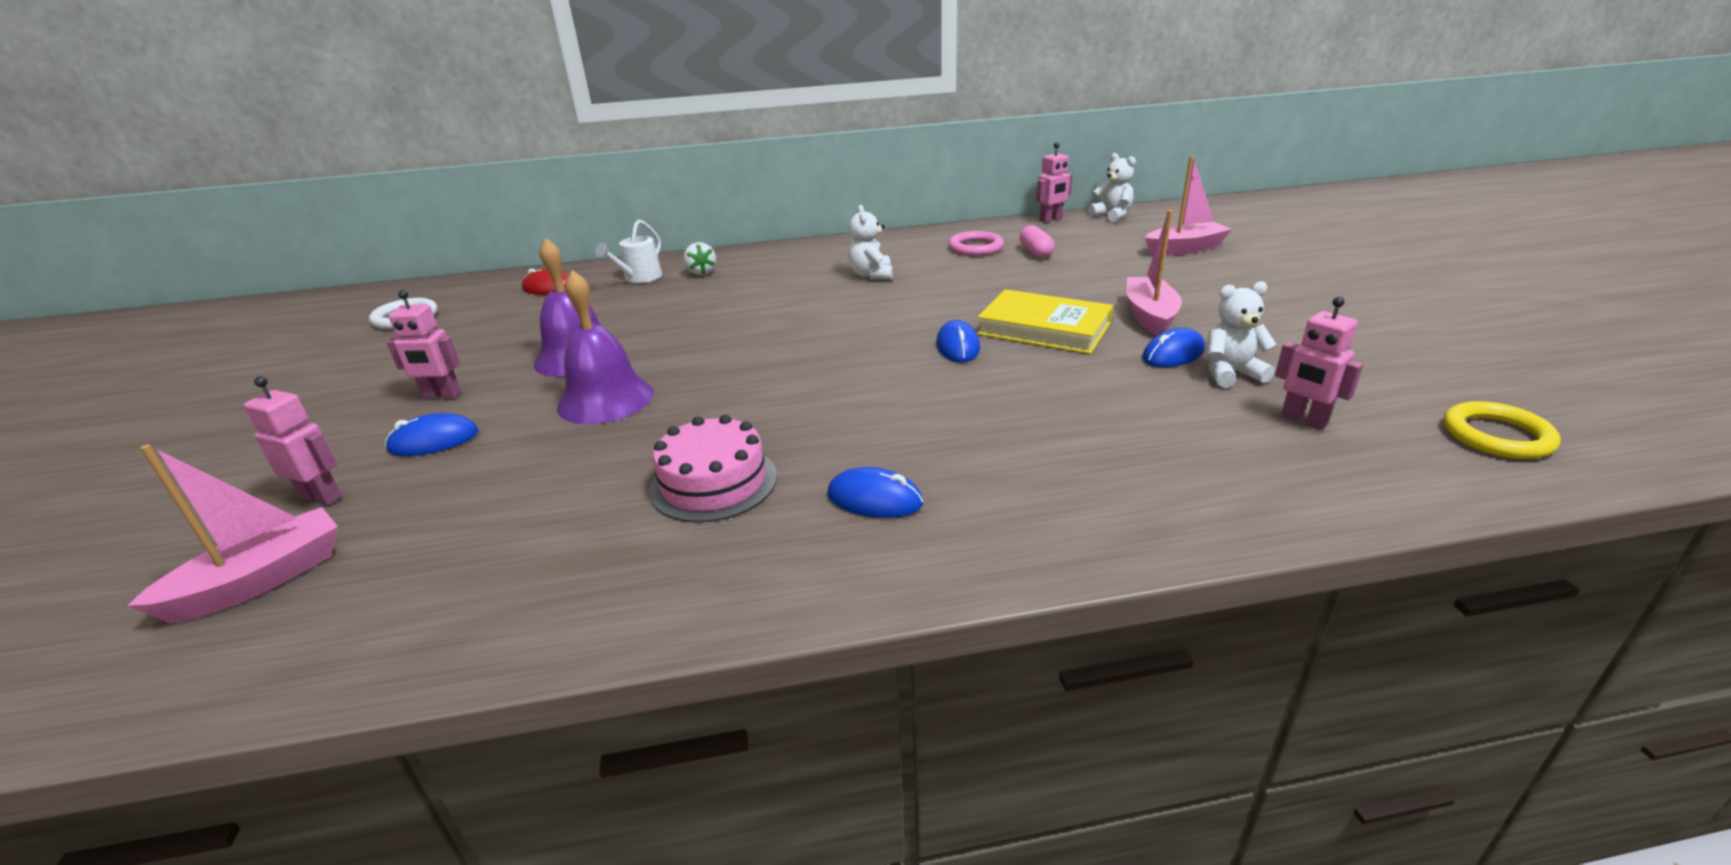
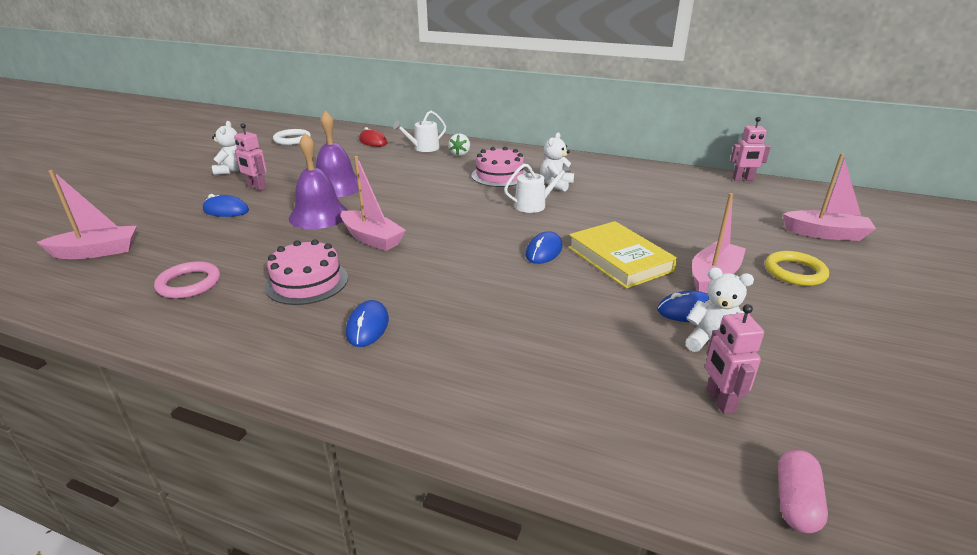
camera: 30 degrees right, 0 degrees up
(322, 497) = (157, 222): pink robot -> none
(728, 401) = (372, 238): none -> pink boat
(789, 283) = (499, 175): none -> pink cake
(874, 499) = (367, 326): blue mouse -> blue mouse turned 45 degrees clockwise
(877, 303) = (534, 205): none -> white watering can
(975, 247) = (654, 185): pink ring -> pink ring (189, 283)
(1035, 252) = (693, 201): pink capsule -> pink capsule (795, 502)
(1112, 215) = (800, 189): white teddy bear -> white teddy bear (231, 170)
(1496, 436) = (885, 492): yellow ring -> yellow ring (795, 272)

